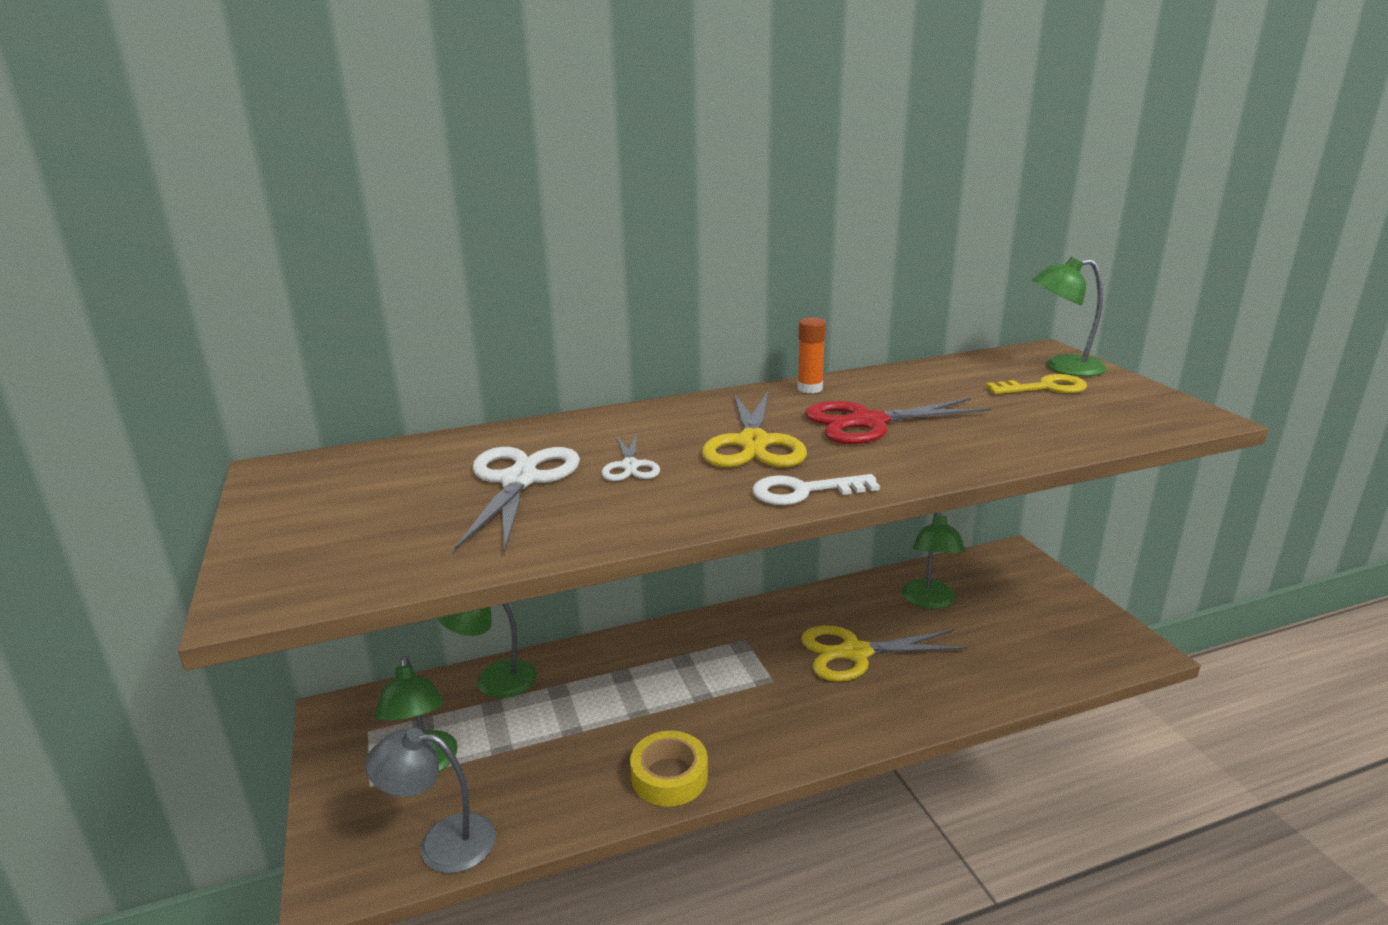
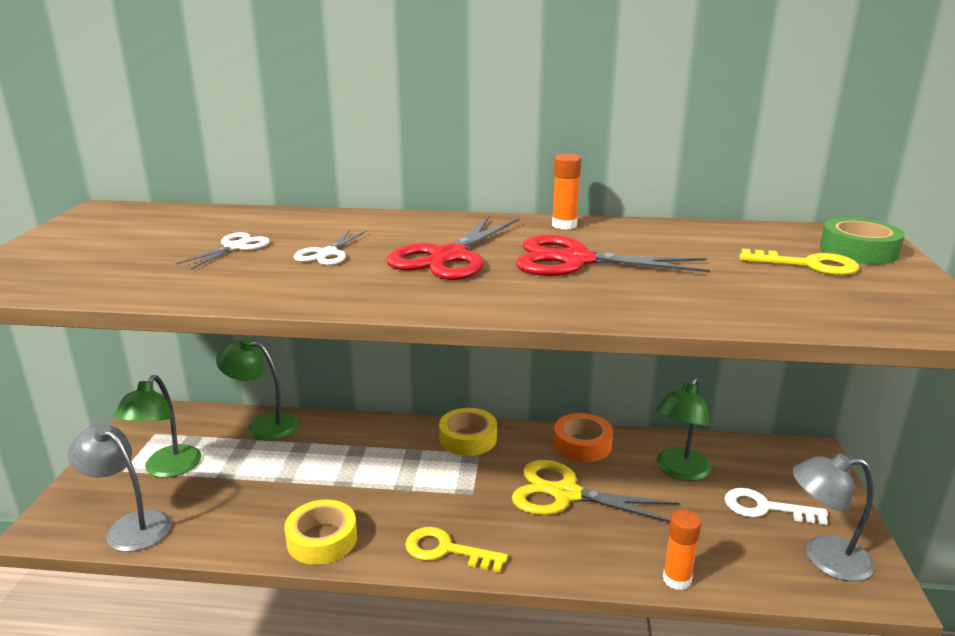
camera: 25 degrees right, 0 degrees up
(519, 481) = (235, 247): white scissors -> white scissors, size x0.54
(722, 628) = (468, 438): none -> yellow tape
(753, 443) = (449, 257): yellow scissors -> red scissors
(797, 742) = (446, 550): none -> yellow key
(804, 491) = (433, 301): white key -> white key (765, 508)
(830, 602) = (582, 444): none -> orange tape
(1002, 696) = (677, 579): none -> orange glue stick
(1062, 367) = (858, 251): green lamp -> green tape
(1089, 639) = (824, 558): none -> grey lamp

